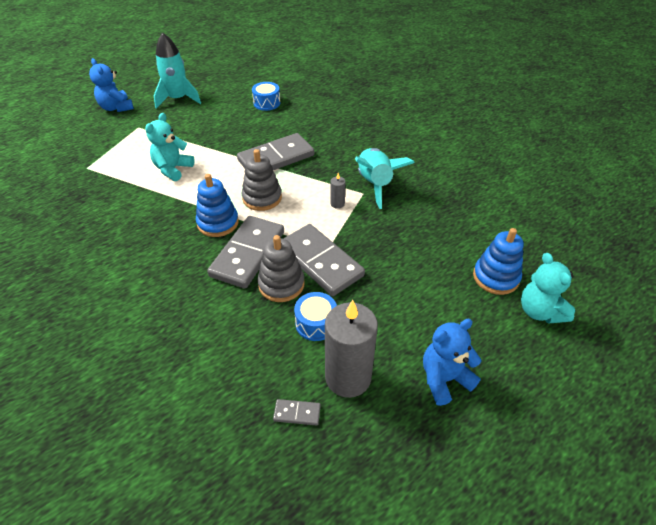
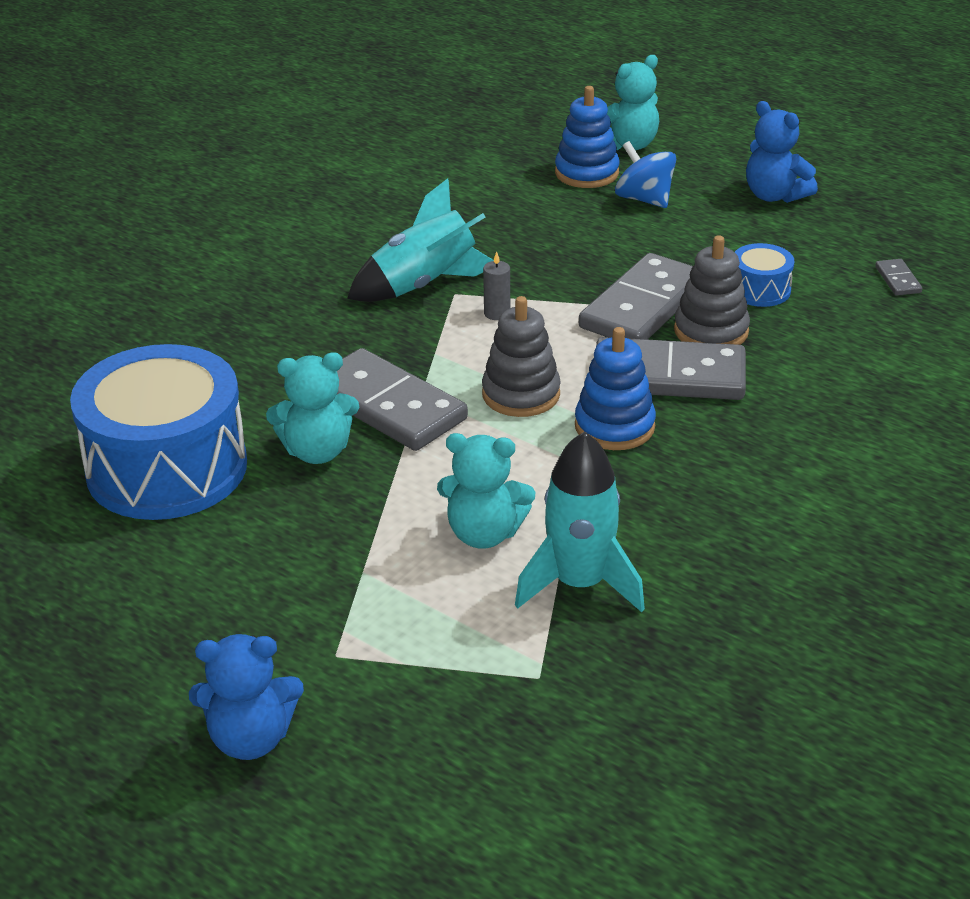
camera: 105 degrees left, 10 degrees down
(116, 108) = (251, 738): blue teddy bear -> blue teddy bear turned 45 degrees clockwise
(178, 99) = (176, 628): turquoise rocket -> turquoise rocket (579, 584)
(255, 136) = (317, 451): none -> turquoise teddy bear
(267, 103) = (167, 468): blue drum -> blue drum, size x2.29
(348, 377) = (822, 255): grey candle -> none
(452, 298) = (644, 199): none -> blue spinning top

